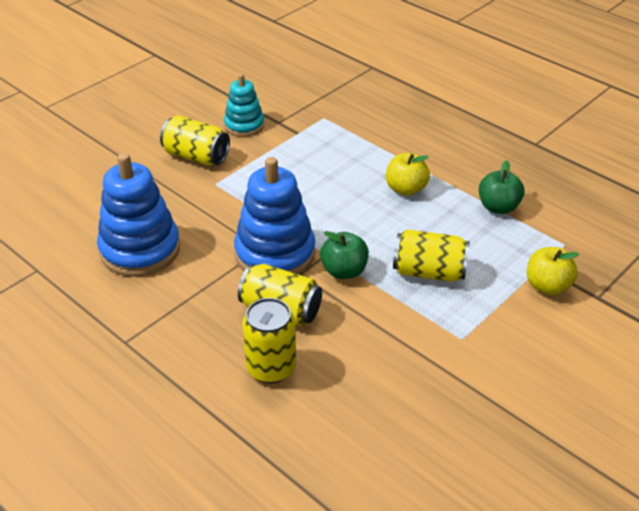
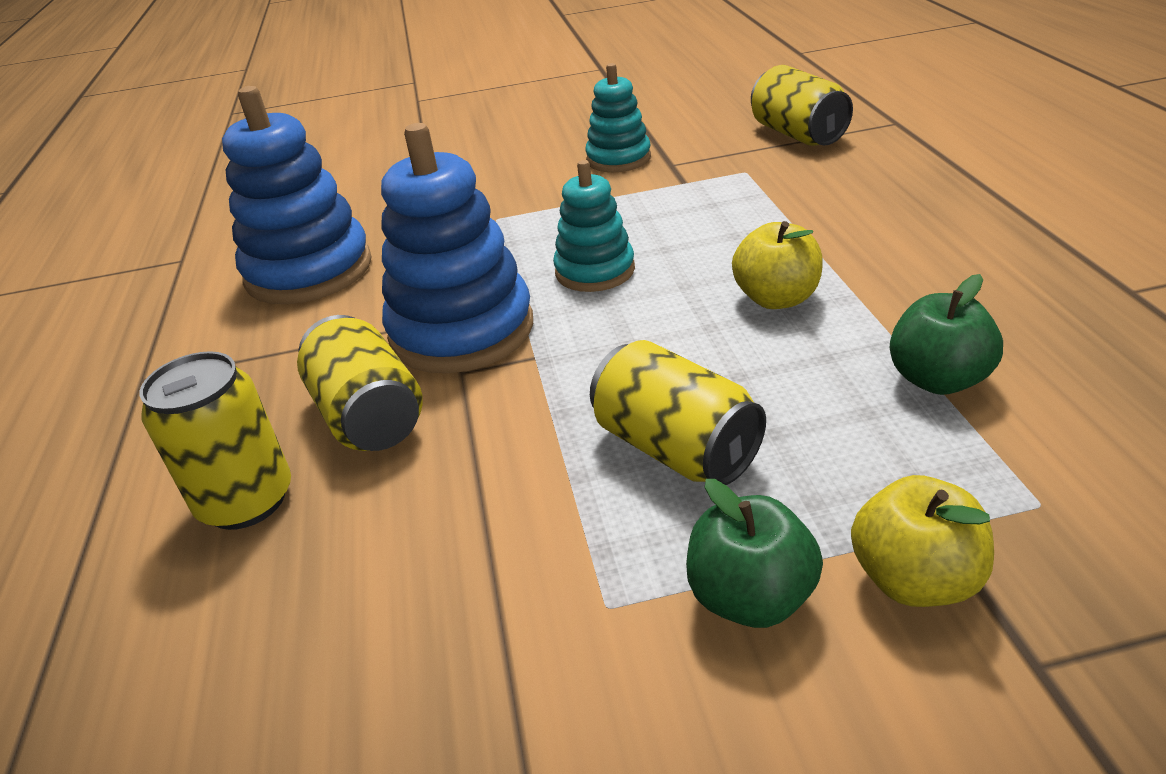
camera: 40 degrees right, 5 degrees down
(196, 156) = (513, 181): yellow can -> yellow can (798, 134)
(307, 200) = (595, 271): none -> turquoise stacking toy
(344, 271) = (531, 392): green apple -> green apple (750, 597)

